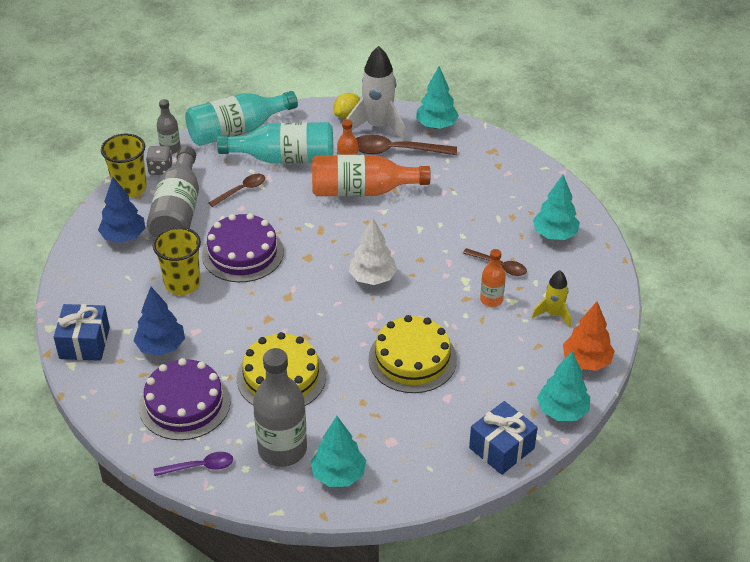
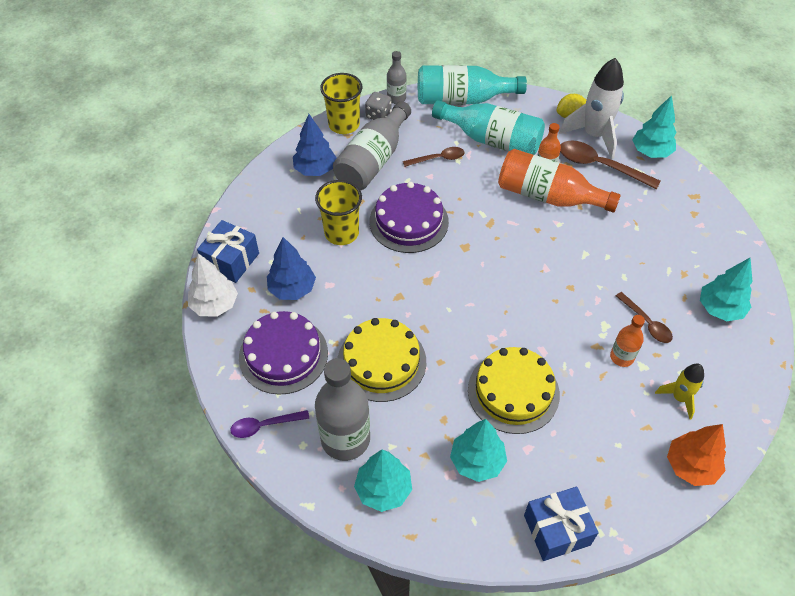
camera: 25 degrees right, 10 degrees up
(200, 467) = (264, 426): purple spoon -> purple spoon turned 150 degrees clockwise
(372, 278) = (515, 290): white tree -> white tree (215, 305)
(562, 411) = (639, 514): turquoise tree -> turquoise tree (477, 461)

